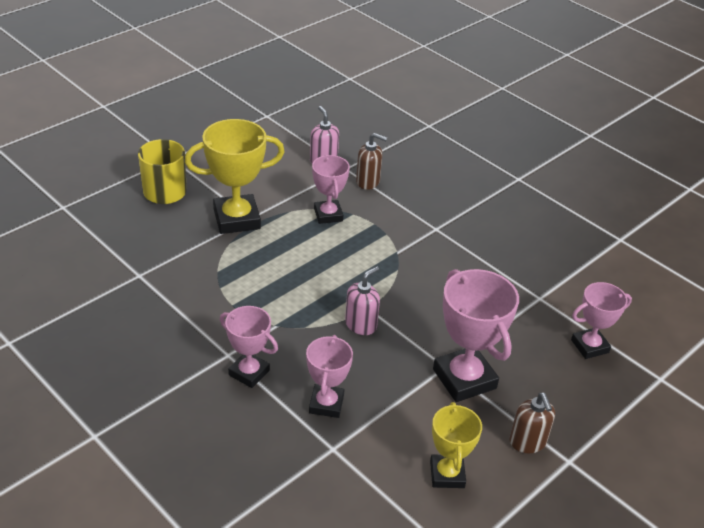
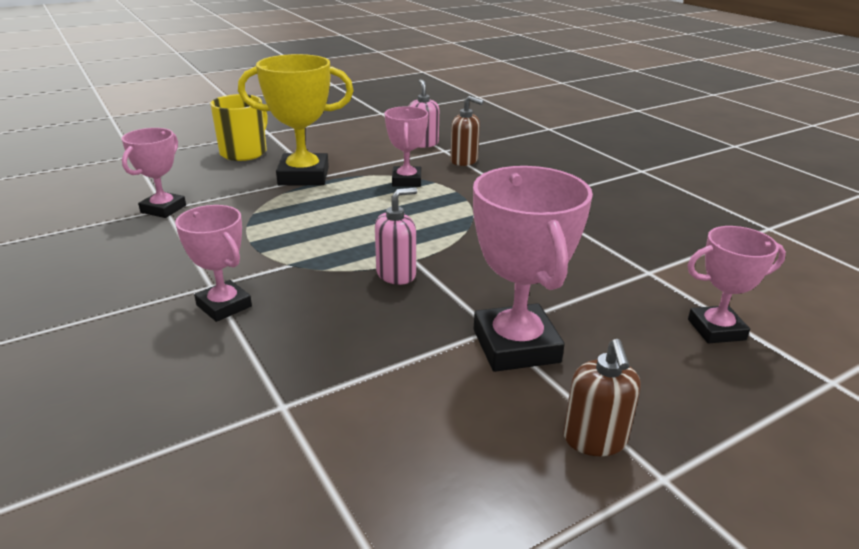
camera: 15 degrees right, 10 degrees down
(326, 404) = (304, 351): pink trophy -> pink trophy (163, 209)
(447, 474) = (444, 468): yellow trophy -> none

